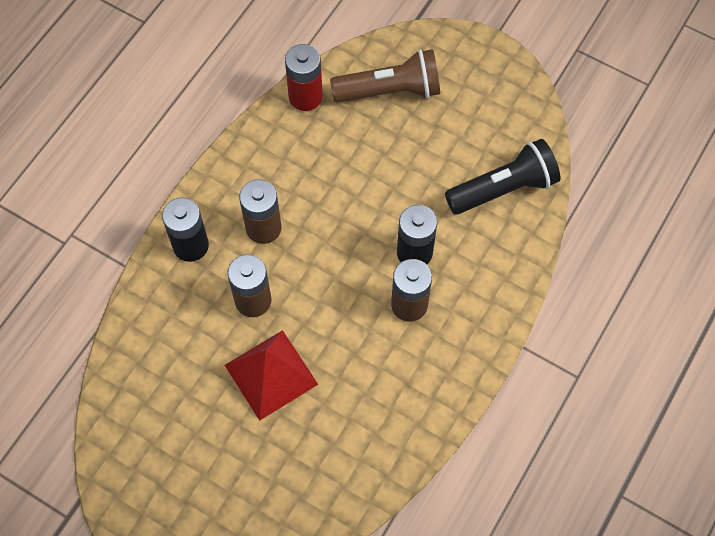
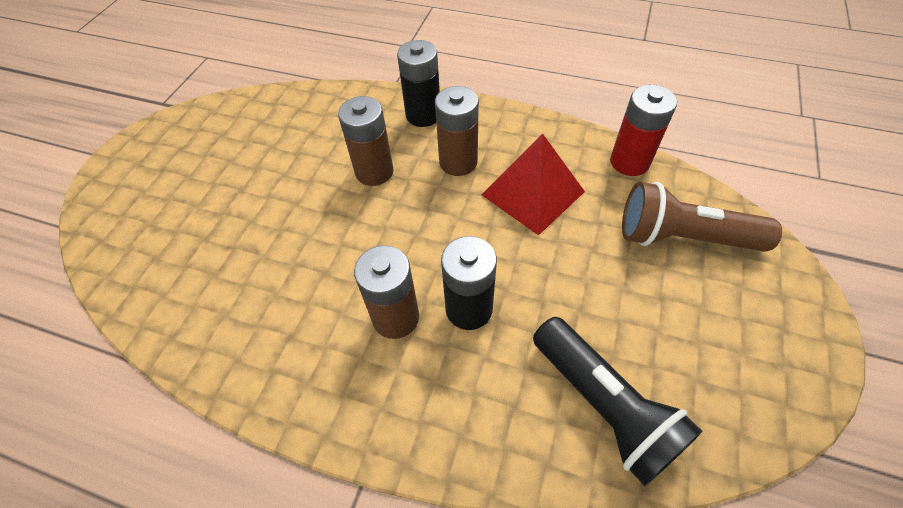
camera: 80 degrees right, 10 degrees down
(271, 374) = (293, 203): red pyramid -> red pyramid (533, 193)
(390, 91) = (683, 237): brown flashlight -> brown flashlight turned 120 degrees clockwise

